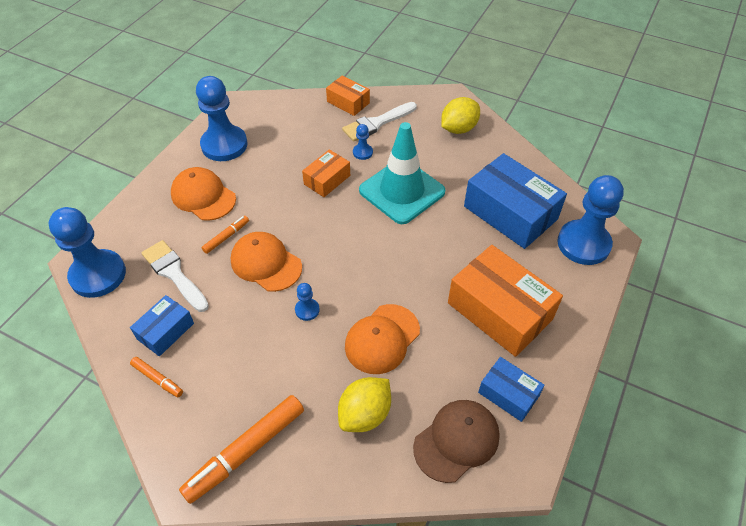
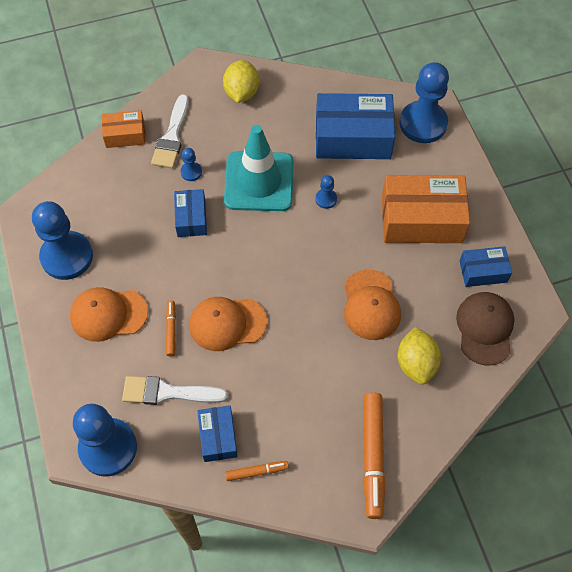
camera: 45 degrees left, 10 degrees up
(307, 310) = (299, 330): blue pawn -> blue pawn (326, 199)
(327, 180) = (191, 218): orange box -> blue box

